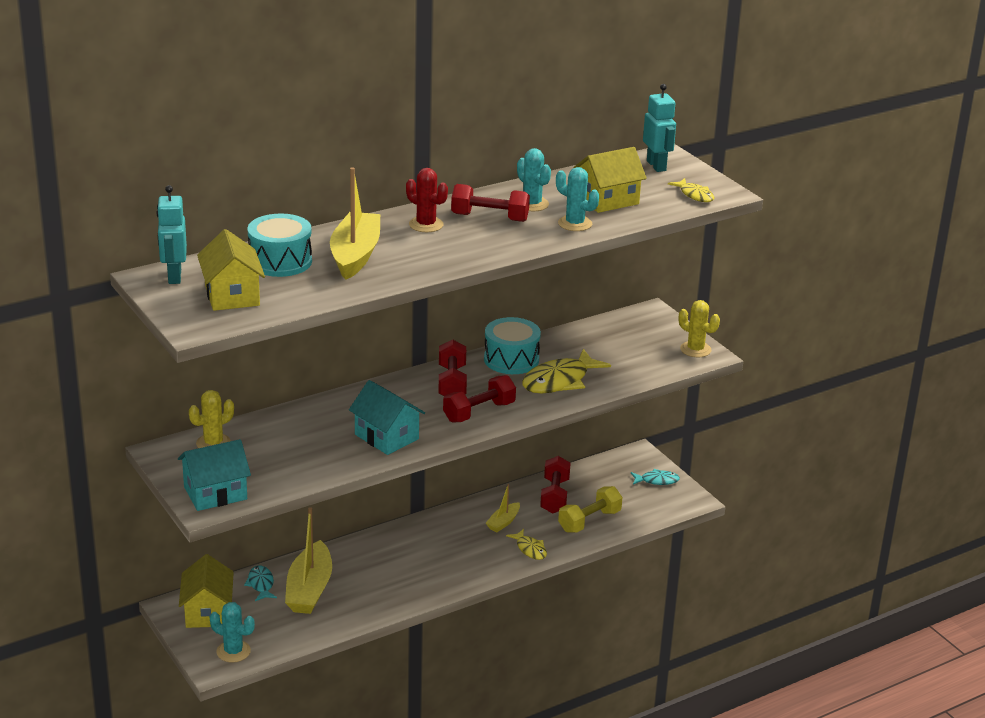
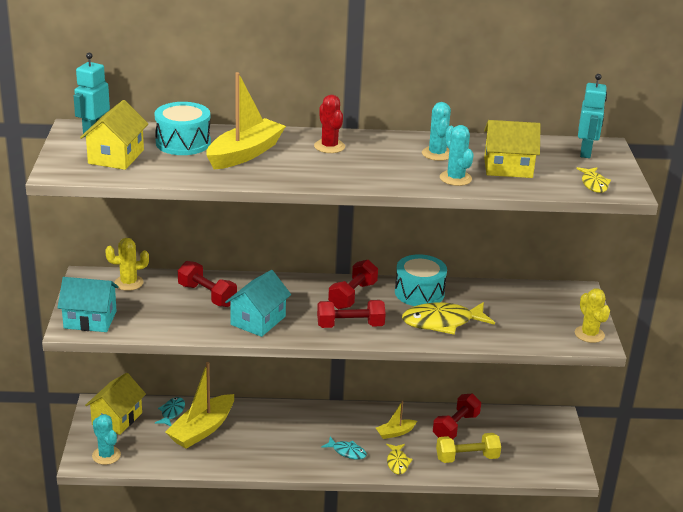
camera: 30 degrees right, 0 degrees up
(386, 437) = (258, 320): turquoise house -> turquoise house turned 45 degrees clockwise
(490, 217) = (388, 155): red dumbbell -> red dumbbell (207, 295)
(657, 480) = (555, 445): turquoise fish -> turquoise fish (347, 452)

